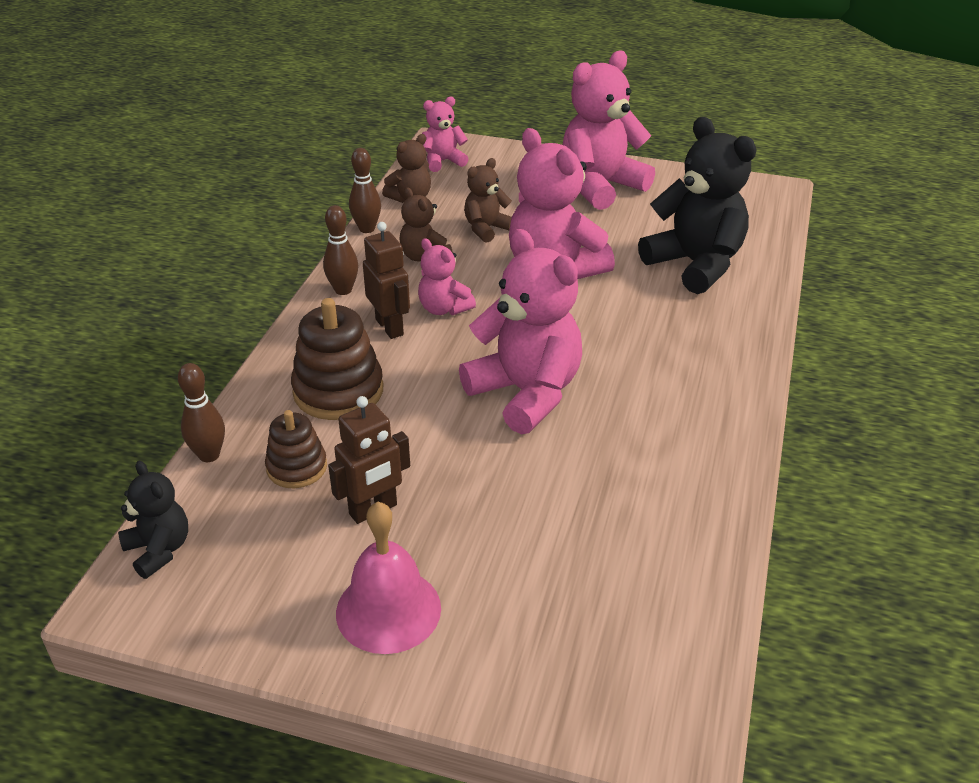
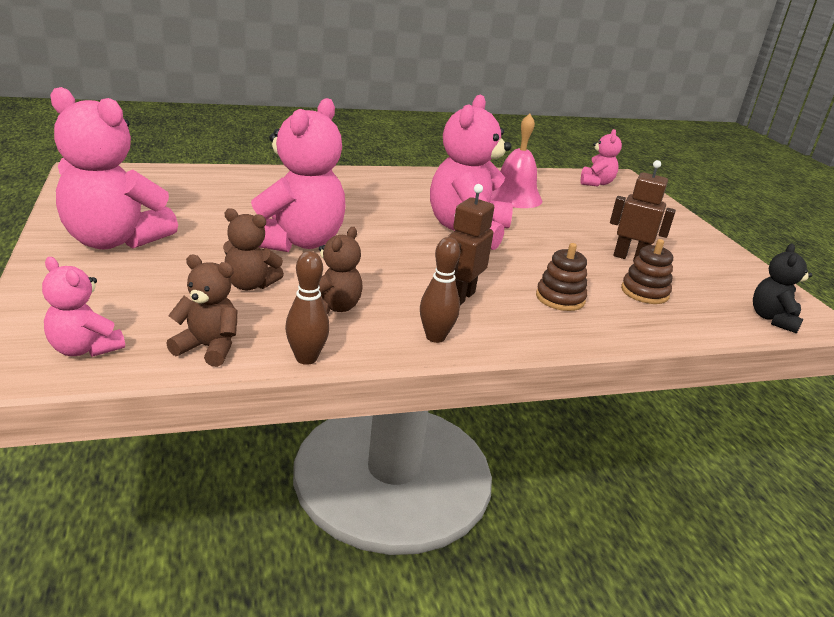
camera: 125 degrees left, 10 degrees down
(209, 455) = (692, 331): brown bowling pin -> none
(338, 391) = (560, 298): brown stacking toy -> brown stacking toy, size x0.62
(388, 610) = (674, 239): pink bell -> pink bell (514, 197)
(444, 308) = (407, 278): pink teddy bear -> pink teddy bear (596, 183)
(695, 264) = (242, 193): black teddy bear -> none

